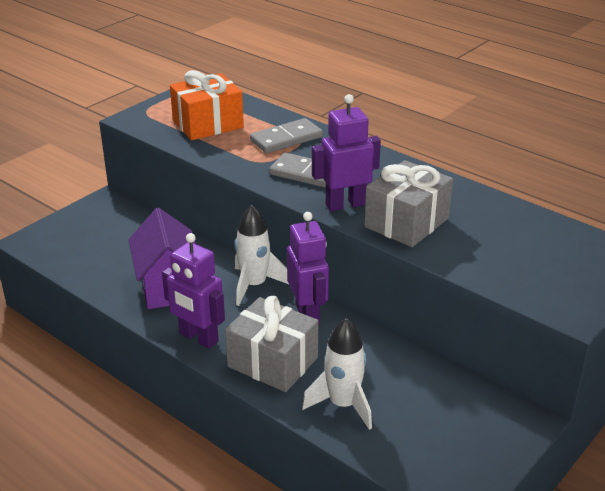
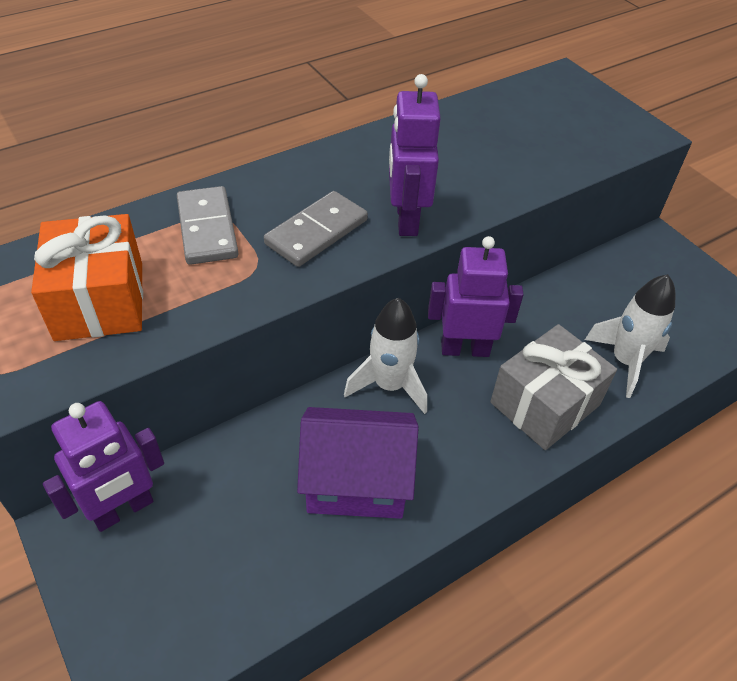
camera: 75 degrees left, 15 degrees up
(198, 338) = (481, 469): purple robot -> purple robot (123, 510)
(406, 222) = (464, 184): grey gift -> none

